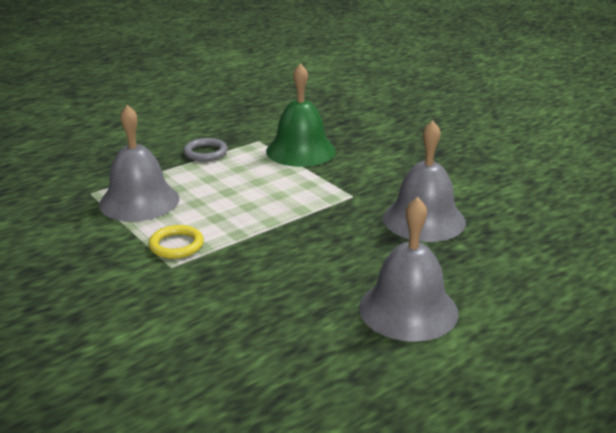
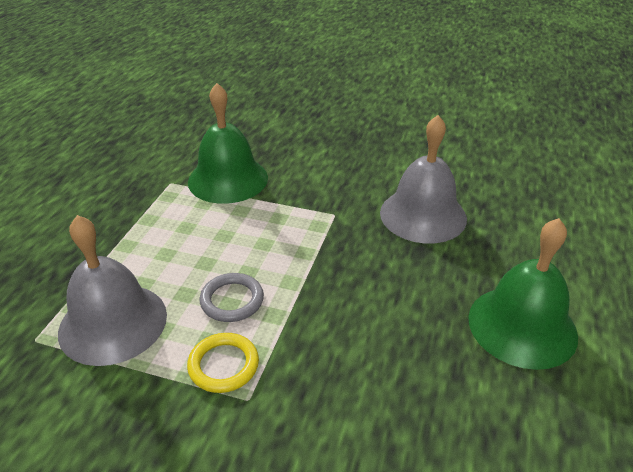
camera: 35 degrees left, 10 degrees up
(205, 153) = (126, 221): grey ring -> grey ring (232, 300)
(408, 309) = (522, 326): grey bell -> green bell

